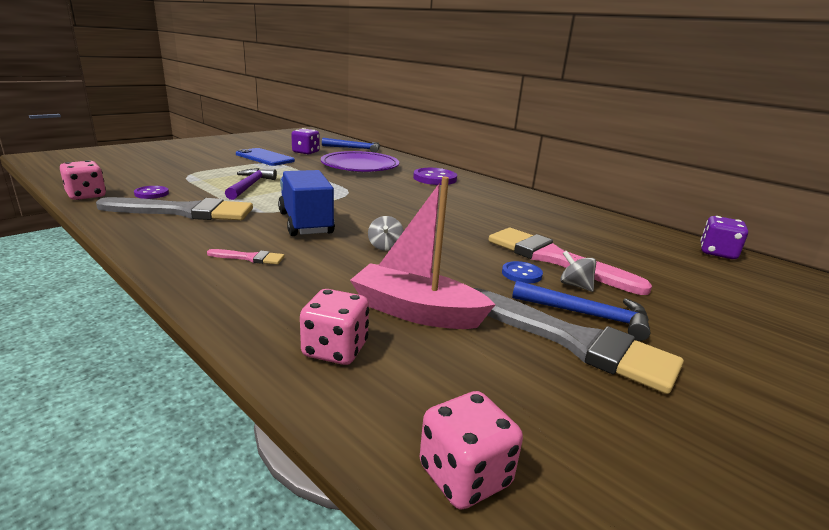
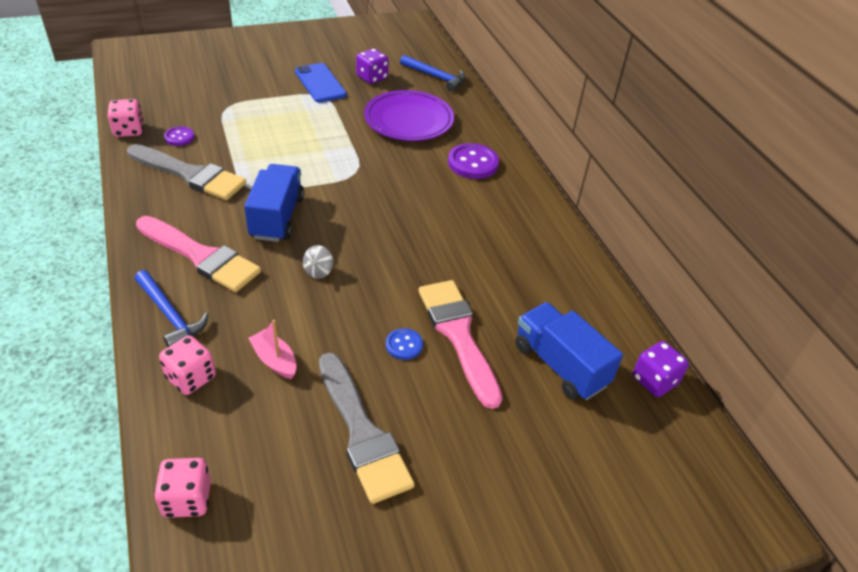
camera: 25 degrees right, 20 degrees up
(250, 186) = (270, 140): purple hammer -> none
(250, 258) = (201, 256): pink brush -> pink brush, size x2.34
(416, 312) = (274, 360): pink boat -> pink boat, size x0.59
(575, 285) = (436, 375): grey spinning top -> none
(587, 315) = (405, 412): blue hammer -> blue hammer (170, 315)
(650, 259) = (560, 365): none -> blue truck

